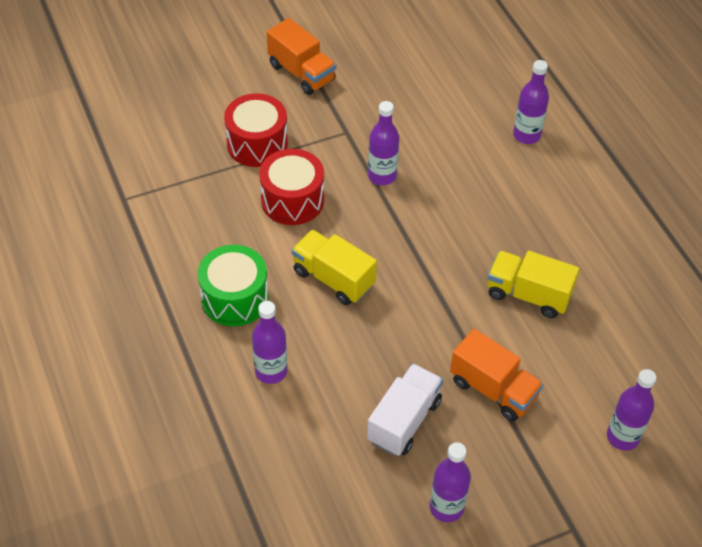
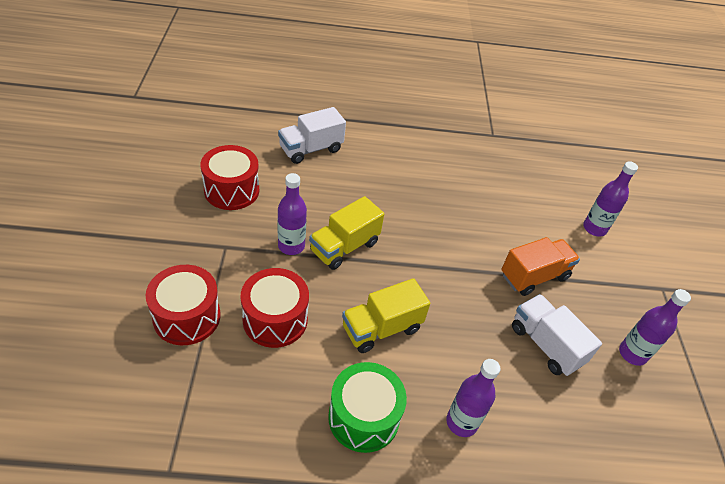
camera: 70 degrees left, 5 degrees down
(301, 72) = (128, 245): orange truck -> none
(417, 104) = (231, 190): none -> red drum
(526, 135) = (311, 149): purple bottle -> white truck
(528, 294) = (457, 218): yellow truck -> yellow truck (344, 247)

